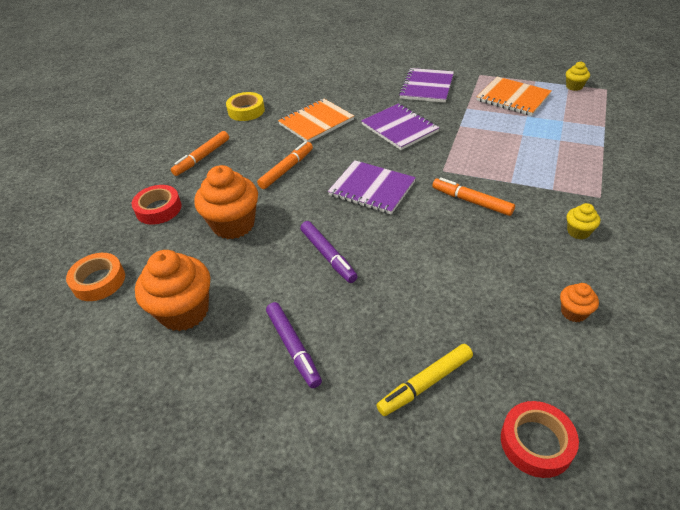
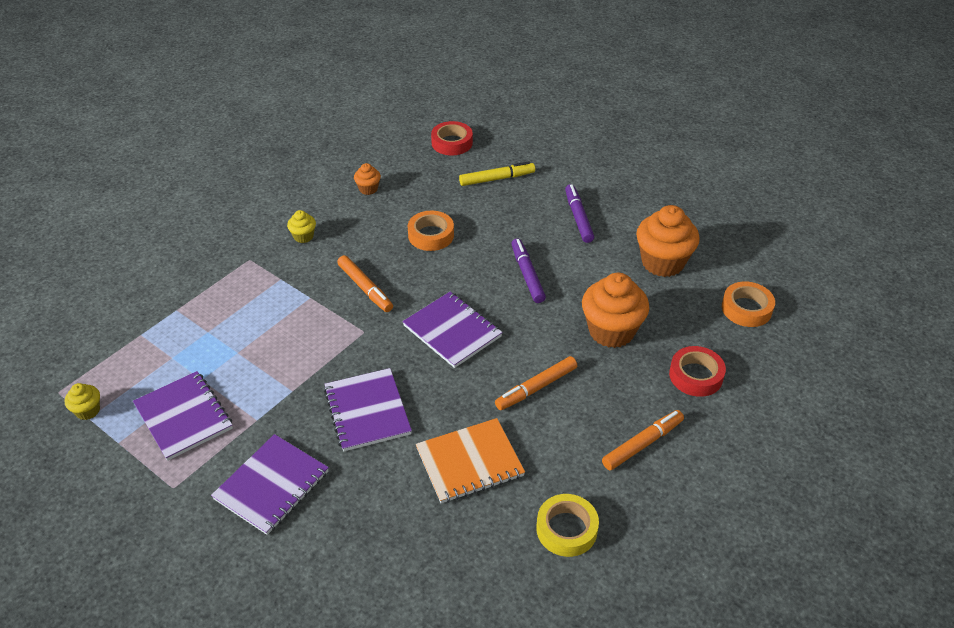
camera: 165 degrees left, 0 degrees up
(452, 271) = (431, 235): none -> orange tape
(513, 98) = (184, 417): orange notebook -> purple notebook

